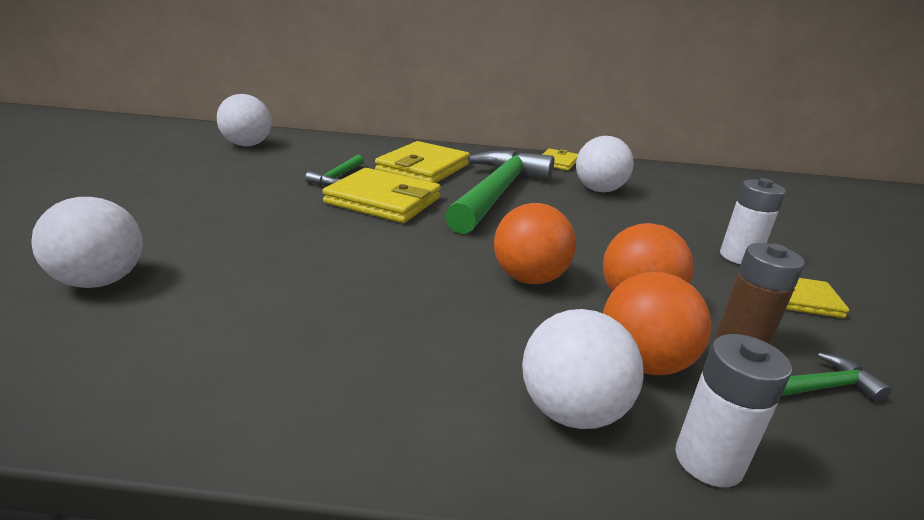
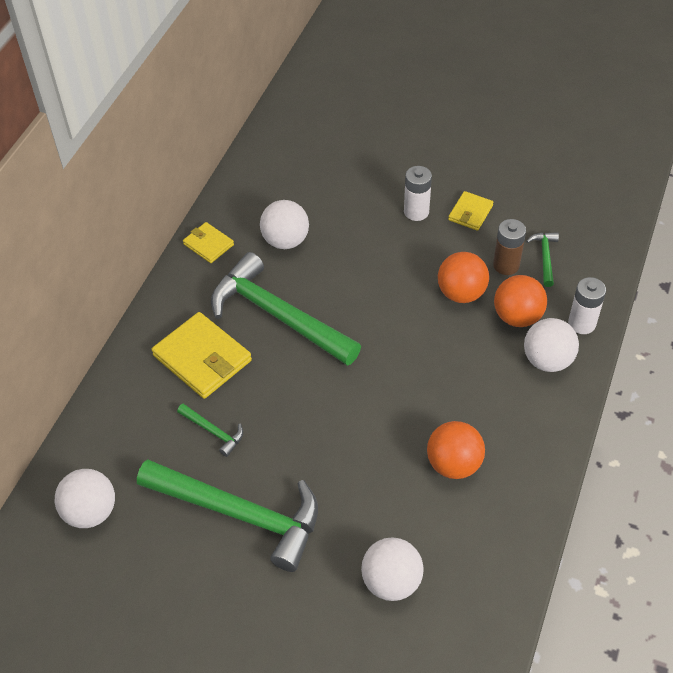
camera: 70 degrees left, 25 degrees up
(235, 192) = (239, 513): none -> green hammer
(383, 201) = (280, 402): yellow wallet -> none
(529, 278) = (426, 338): orange ball -> orange ball (453, 464)

